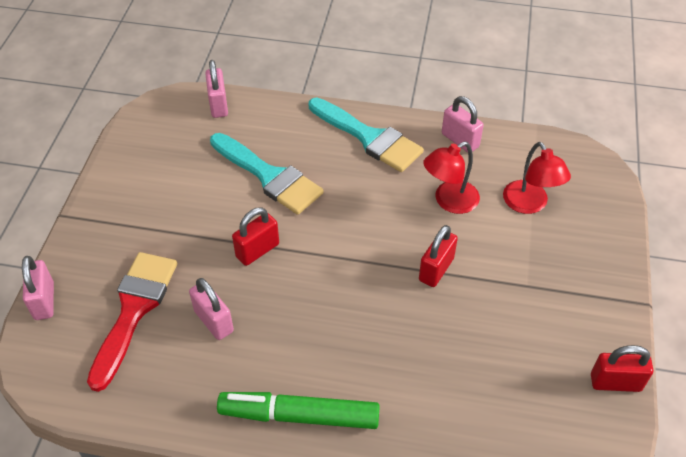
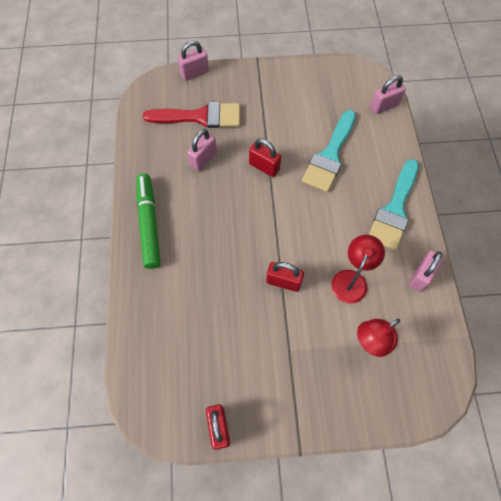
camera: 75 degrees right, 15 degrees up
(449, 201) = (351, 279): red lamp -> red lamp turned 75 degrees clockwise

